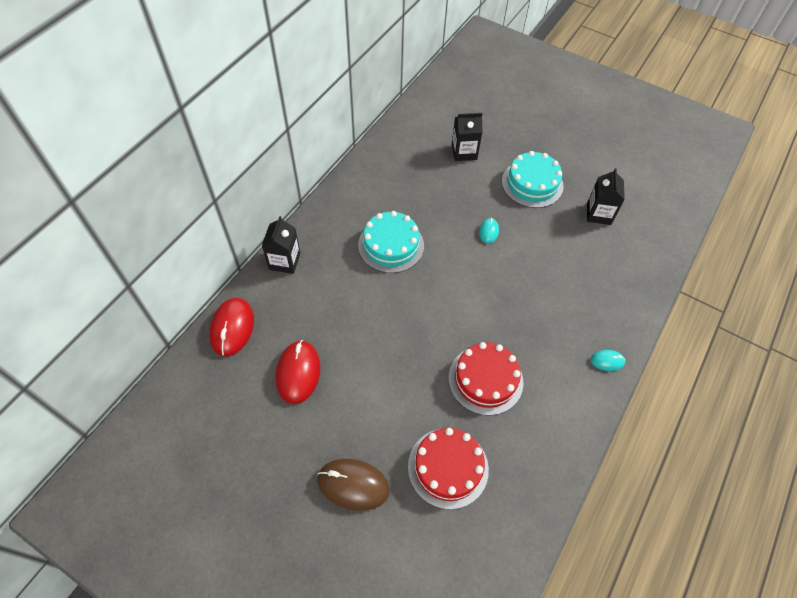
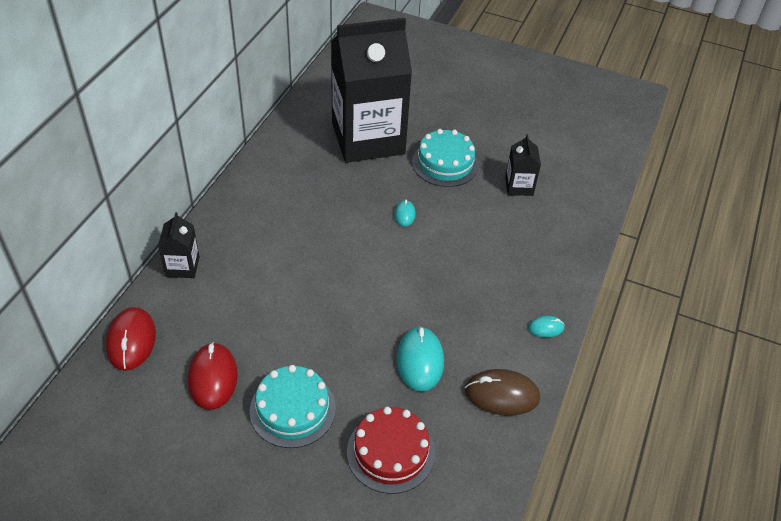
camera: 10 degrees left, 10 degrees down
(353, 484) = (289, 482): brown mouse -> brown mouse (501, 394)
(391, 245) = (300, 238): turquoise cake -> turquoise cake (292, 409)
(464, 152) = (368, 138): black carton -> black carton, size x2.46
(485, 379) = (420, 361): red cake -> turquoise mouse

